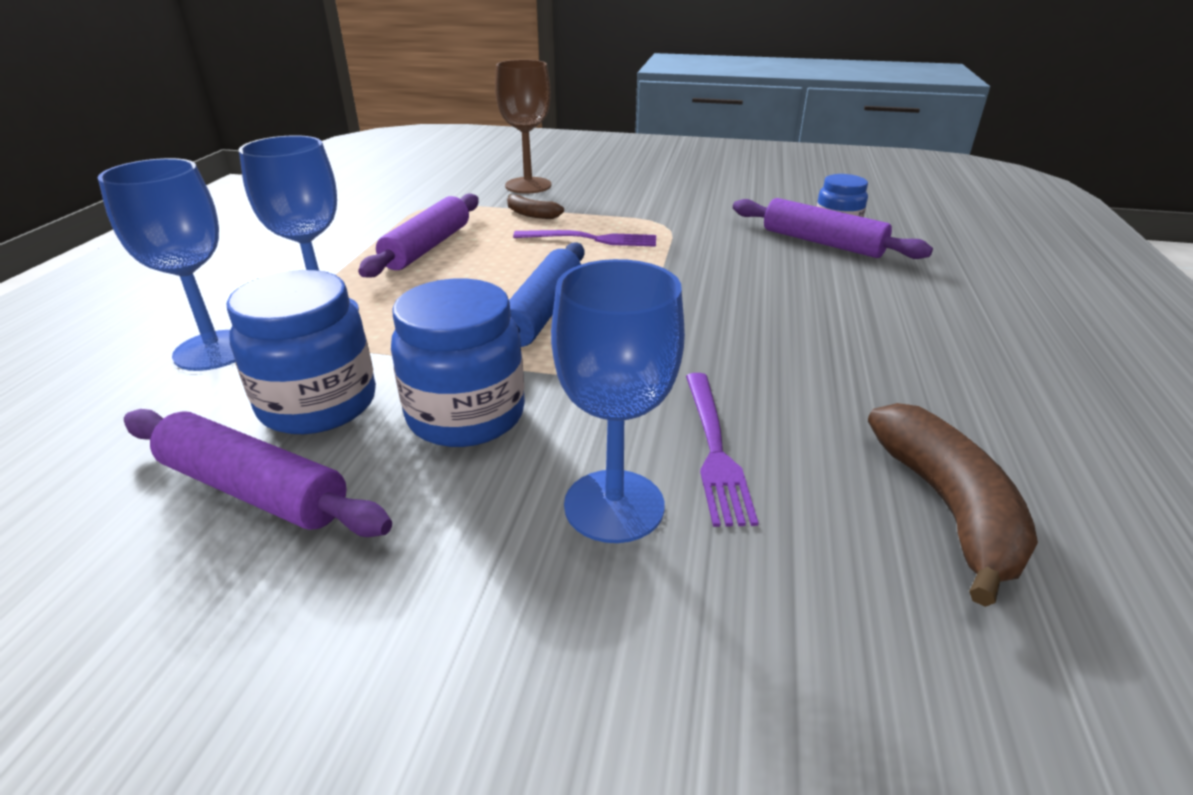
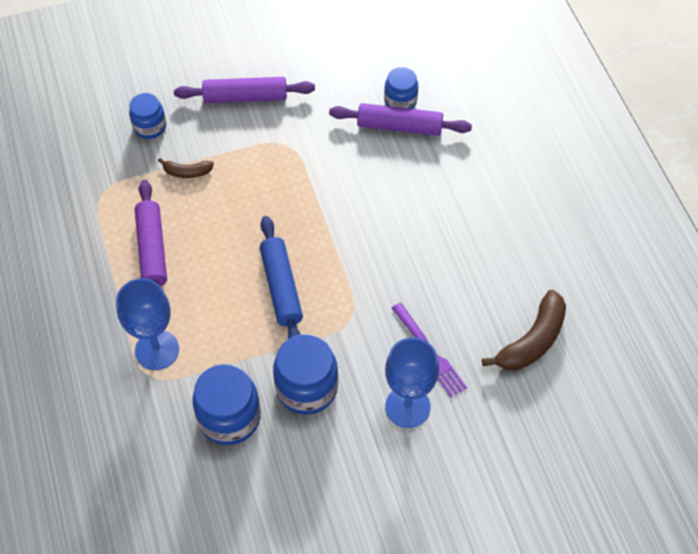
camera: 30 degrees left, 25 degrees up
(214, 350) = (130, 410): blue goblet -> none
(254, 489) = (254, 477): purple rolling pin -> purple rolling pin (245, 97)
(528, 185) = (150, 127): brown goblet -> blue jar
(591, 239) = (252, 189): purple fork -> none
(947, 508) = (532, 341): brown banana -> brown banana turned 75 degrees clockwise

